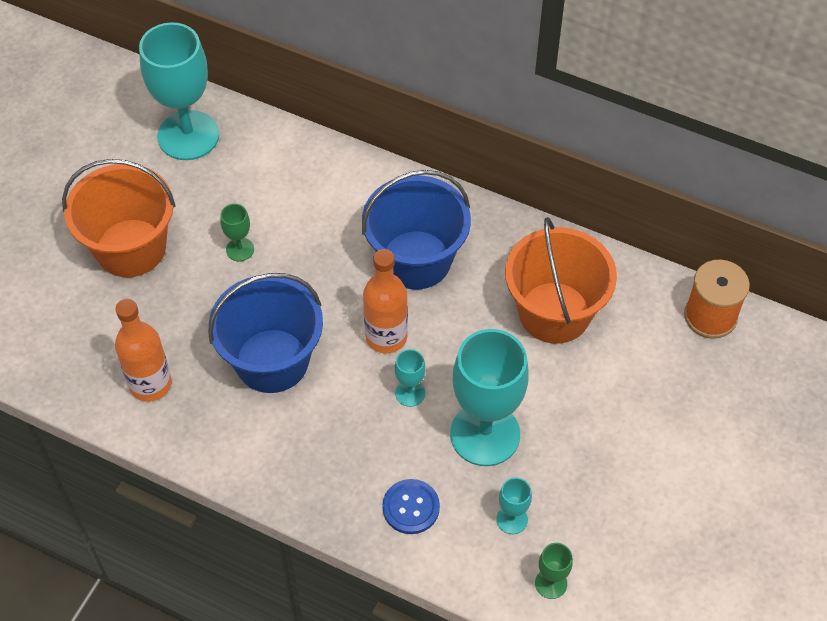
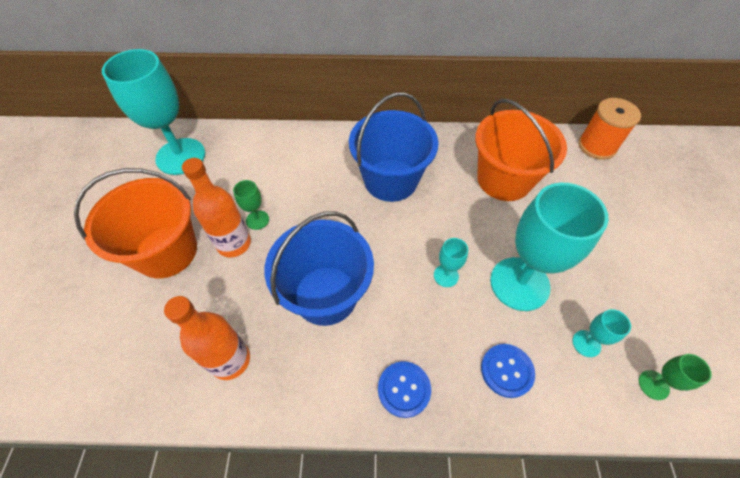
camera: 25 degrees left, 0 degrees up
(300, 479) = (404, 389): none -> blue button
(386, 337) = (402, 241): orange bottle -> orange bottle (234, 244)

